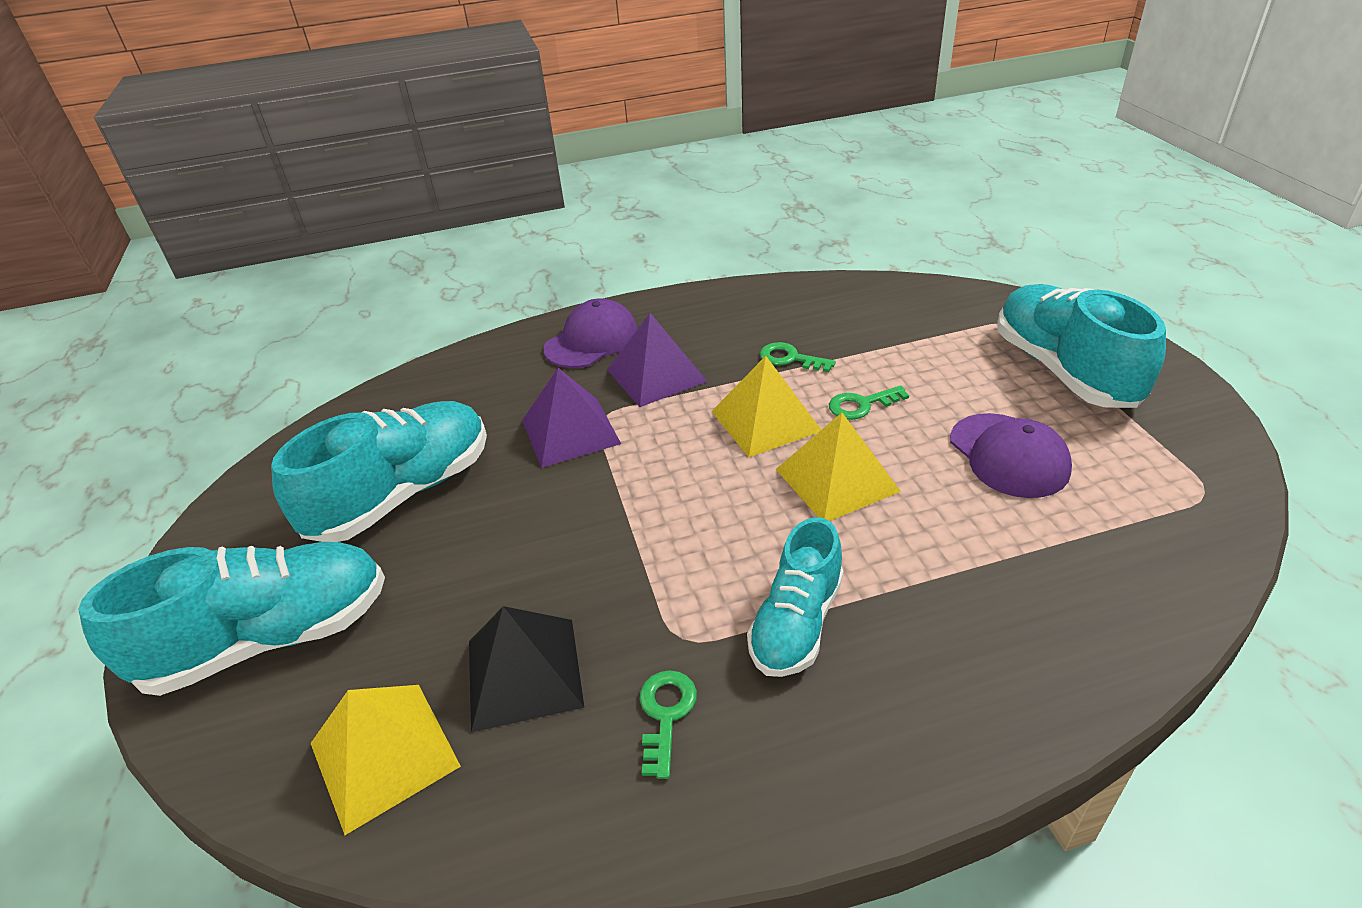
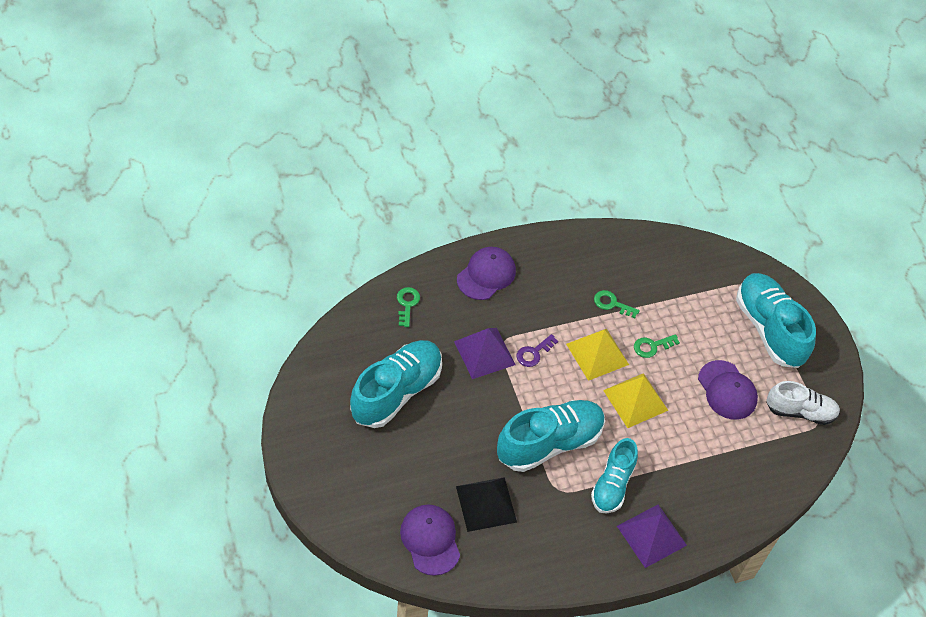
camera: 10 degrees left, 15 degrees up
(269, 638) = (354, 479): turquoise shoe -> turquoise shoe (549, 443)
(384, 754) = (430, 540): yellow pyramid -> purple cap
(655, 426) = (534, 353): none -> purple key
(656, 375) = (531, 310): purple pyramid -> purple pyramid (651, 535)
(665, 714) = (554, 527): green key -> green key (407, 304)
(1160, 478) = (800, 411): none -> white shoe

